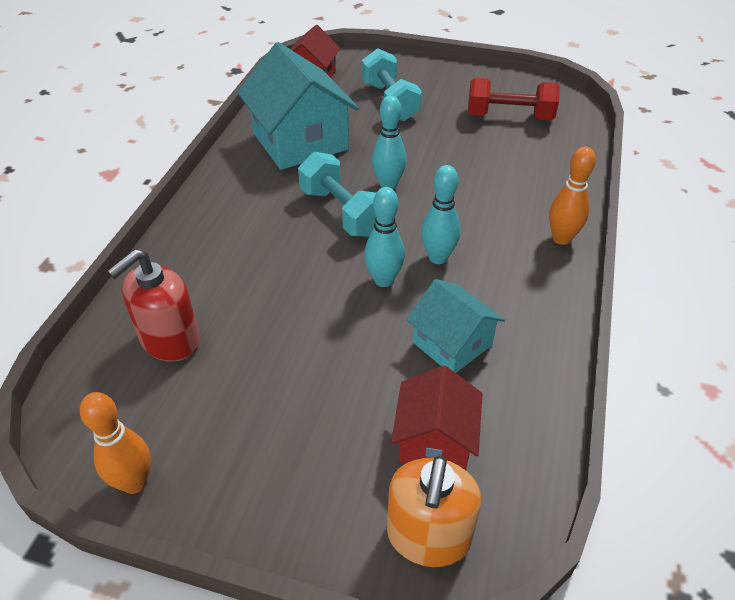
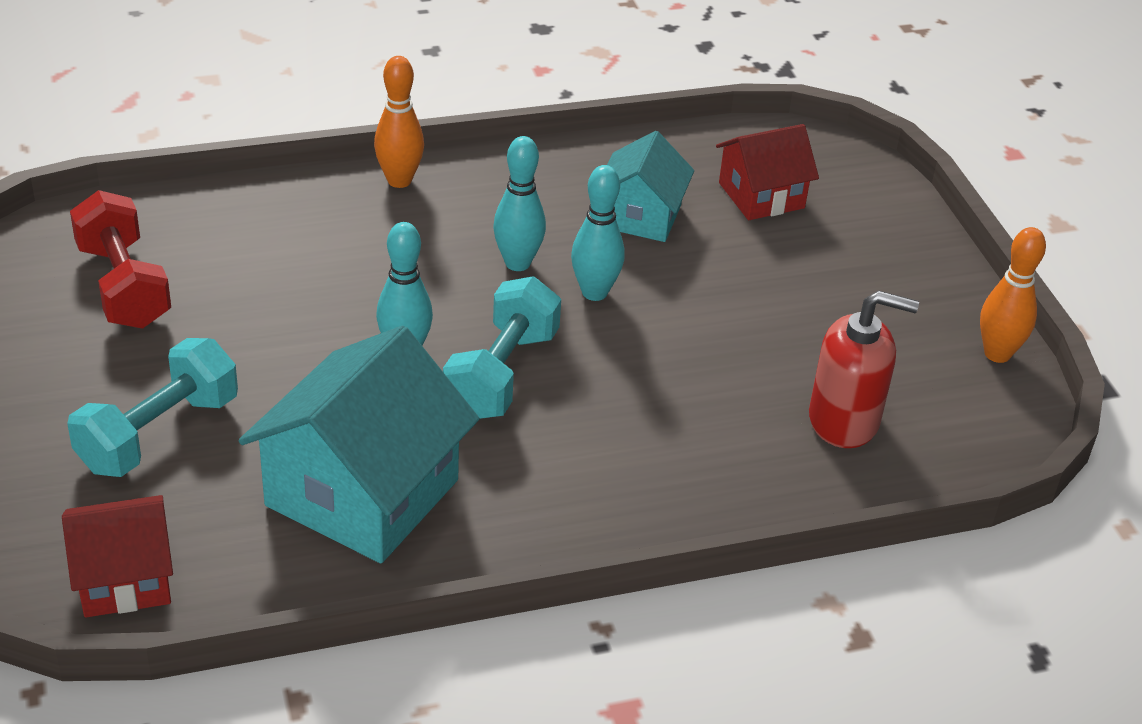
camera: 125 degrees left, 5 degrees down
(428, 536) = (849, 174): orange soap dispenser -> none

